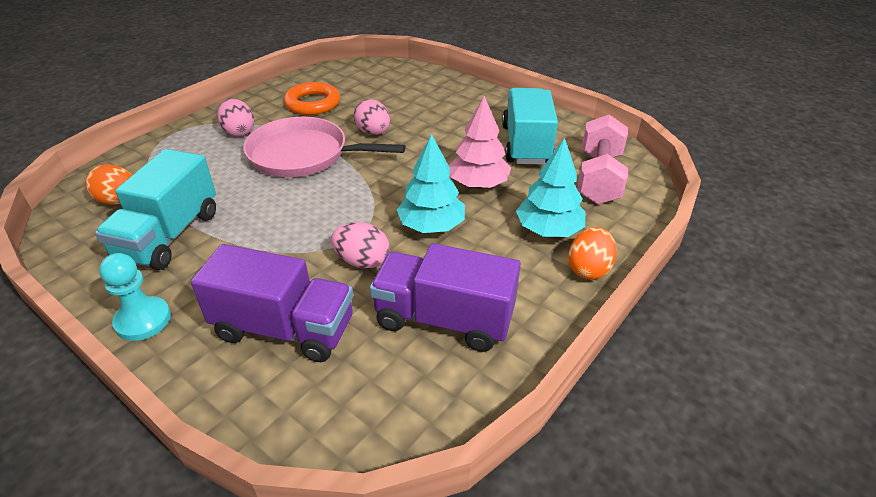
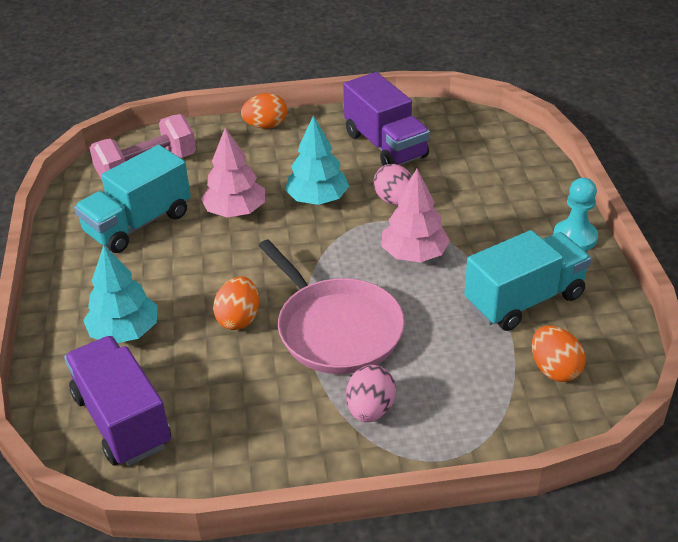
camera: 135 degrees left, 0 degrees up
(284, 328) = (484, 187): purple truck -> purple truck (122, 420)
(296, 225) = (414, 254): none -> pink tree
(312, 103) = (243, 412): orange ring -> none
(373, 132) = (239, 319): pink egg -> orange egg
(548, 230) = (247, 156): turquoise tree -> turquoise tree (124, 332)

